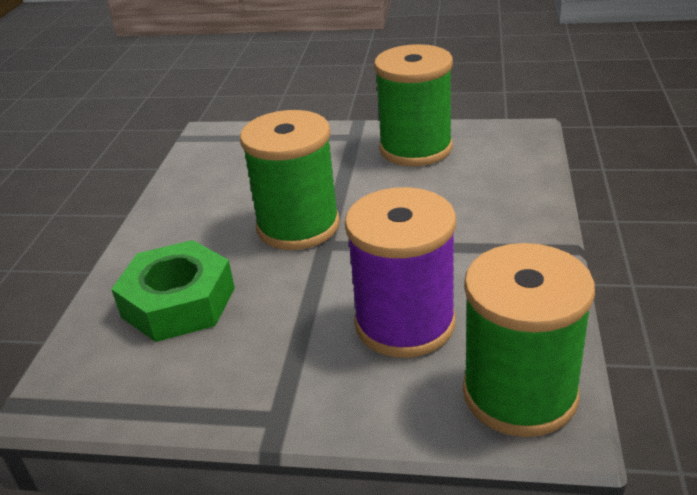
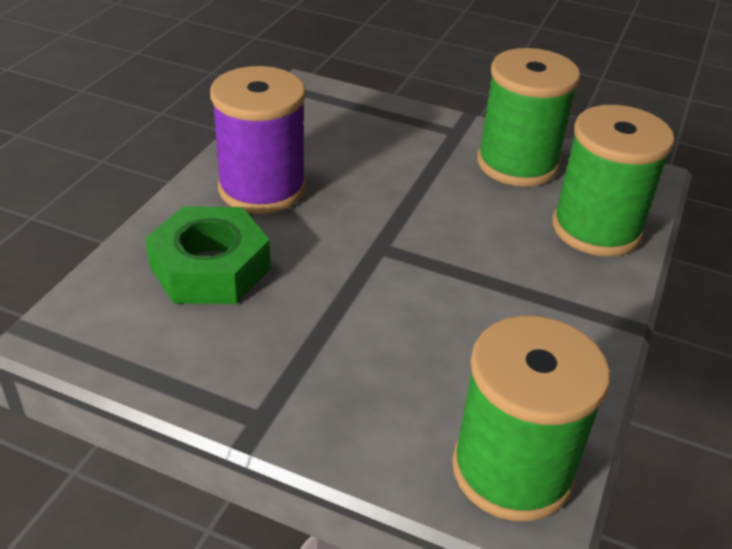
camera: 10 degrees right, 5 degrees up
(298, 226) = (359, 219): green spool -> green spool (596, 229)
(405, 323) = (426, 358): purple spool -> purple spool (262, 188)

